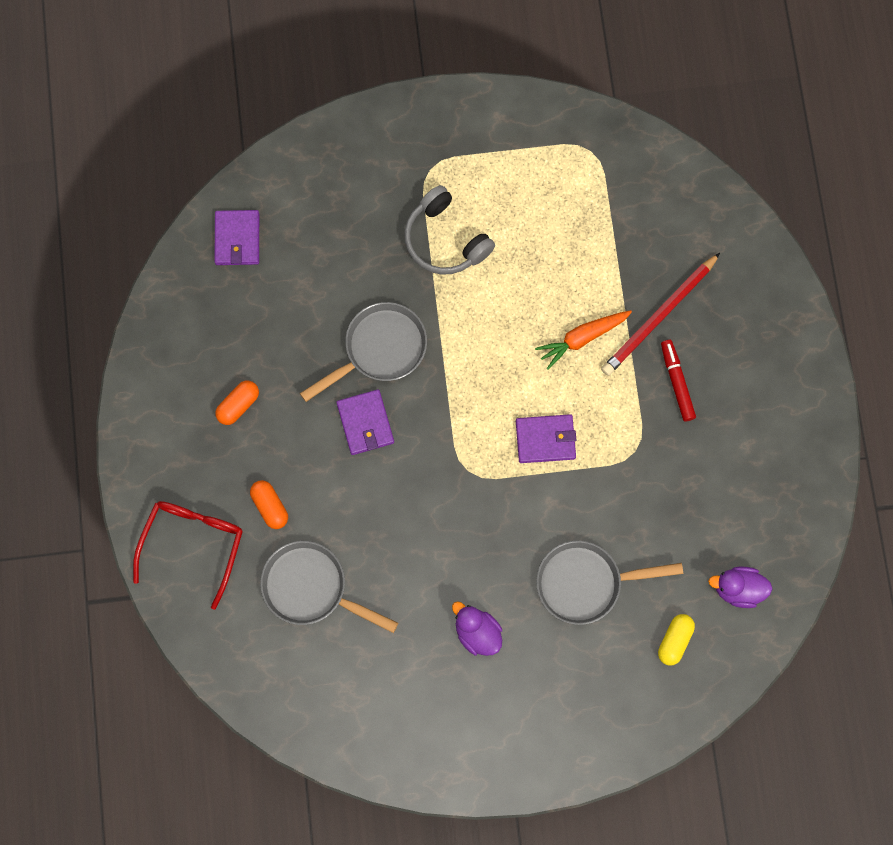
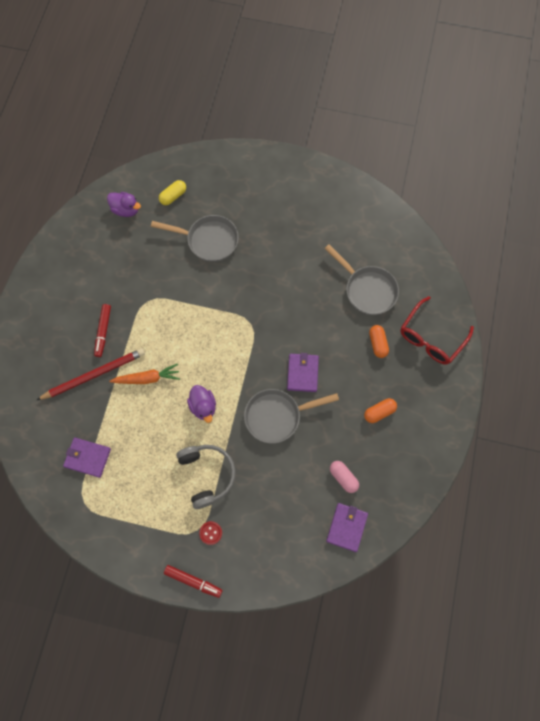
camera: 160 degrees left, 5 degrees down
(261, 299) = (343, 477): none -> pink capsule
(410, 110) = (193, 581): none -> red marker
(411, 172) = (210, 533): none -> red button
(477, 632) = (280, 235): purple duck -> purple duck (203, 406)
(545, 439) = (197, 325): purple wallet -> purple wallet (87, 457)

